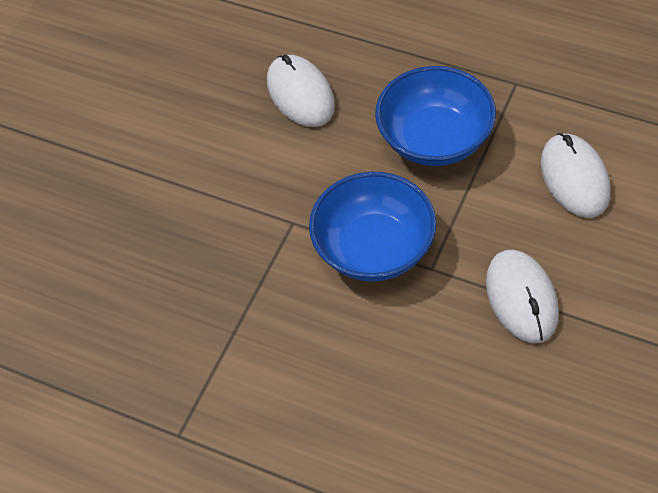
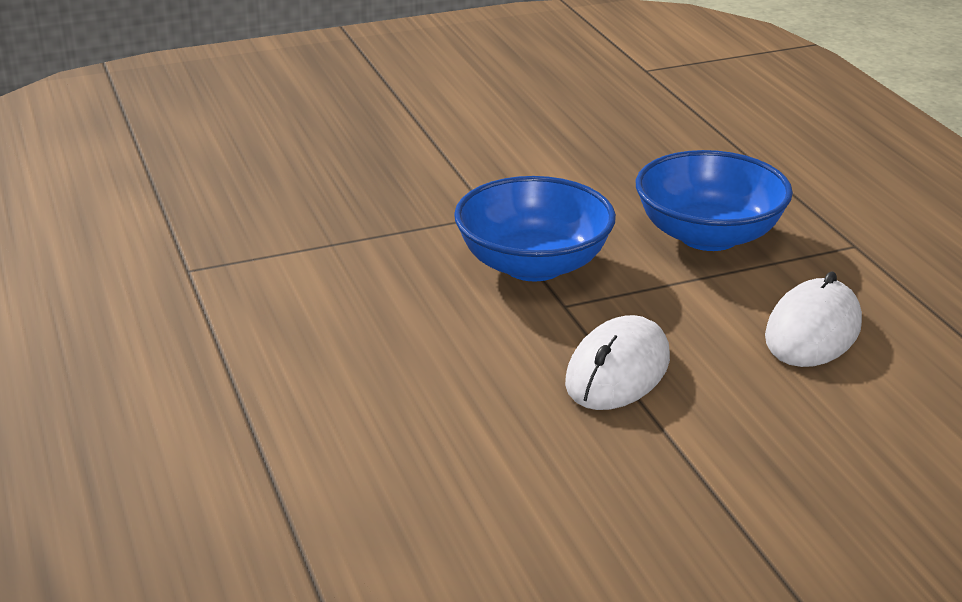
camera: 40 degrees right, 25 degrees down
(300, 94) = (629, 153): white mouse -> none

